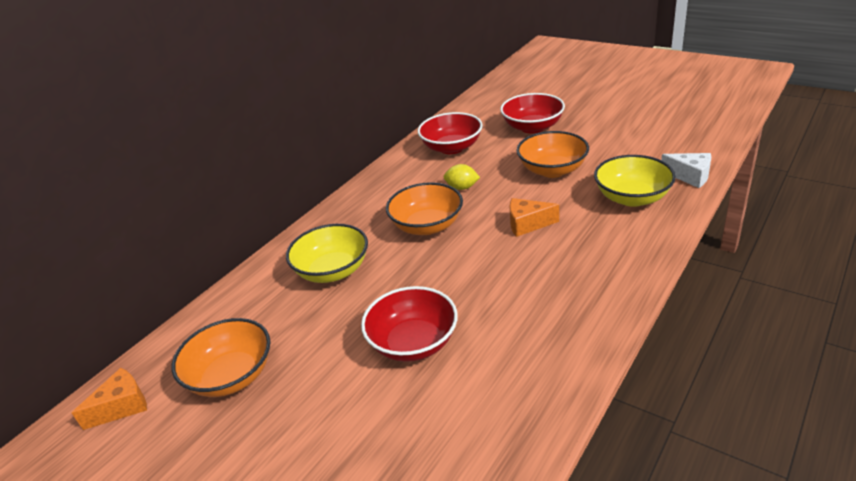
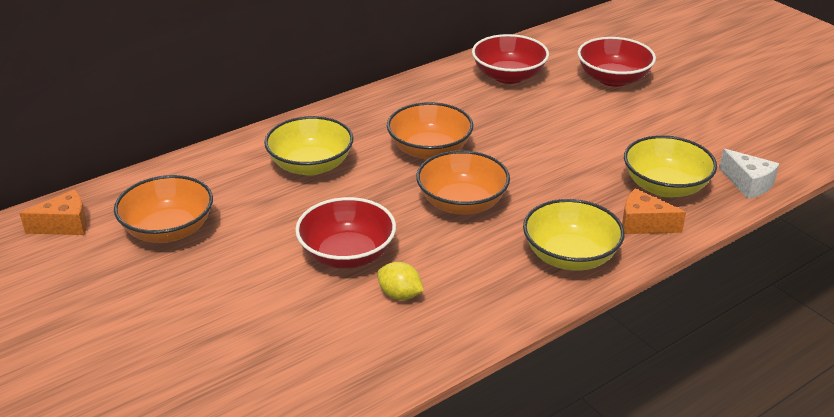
camera: 15 degrees right, 0 degrees up
(462, 187) = (491, 122): yellow lemon -> yellow lemon (400, 295)
(527, 224) = (533, 180): orange cheese -> orange cheese (643, 224)
(552, 170) = (600, 132): orange bowl -> orange bowl (462, 203)
(602, 279) = (570, 256): none -> yellow bowl

